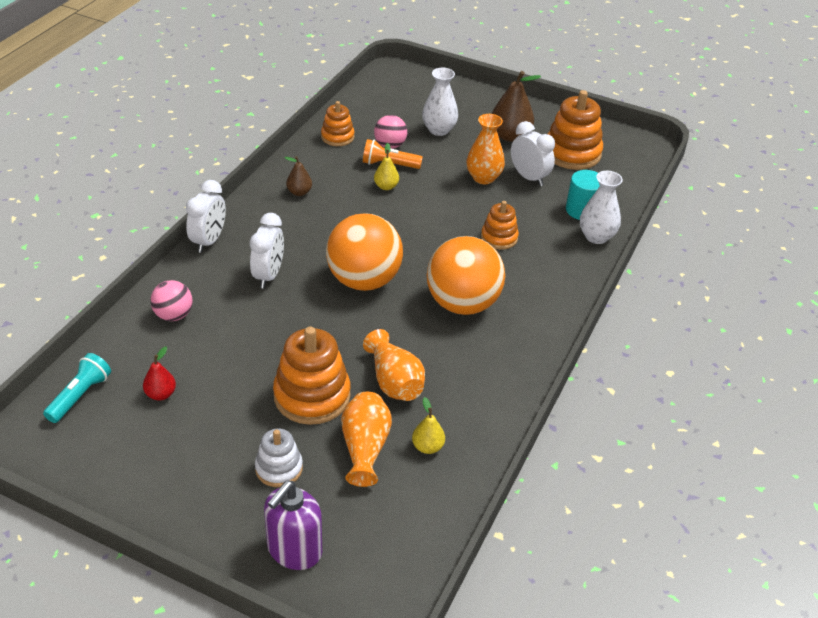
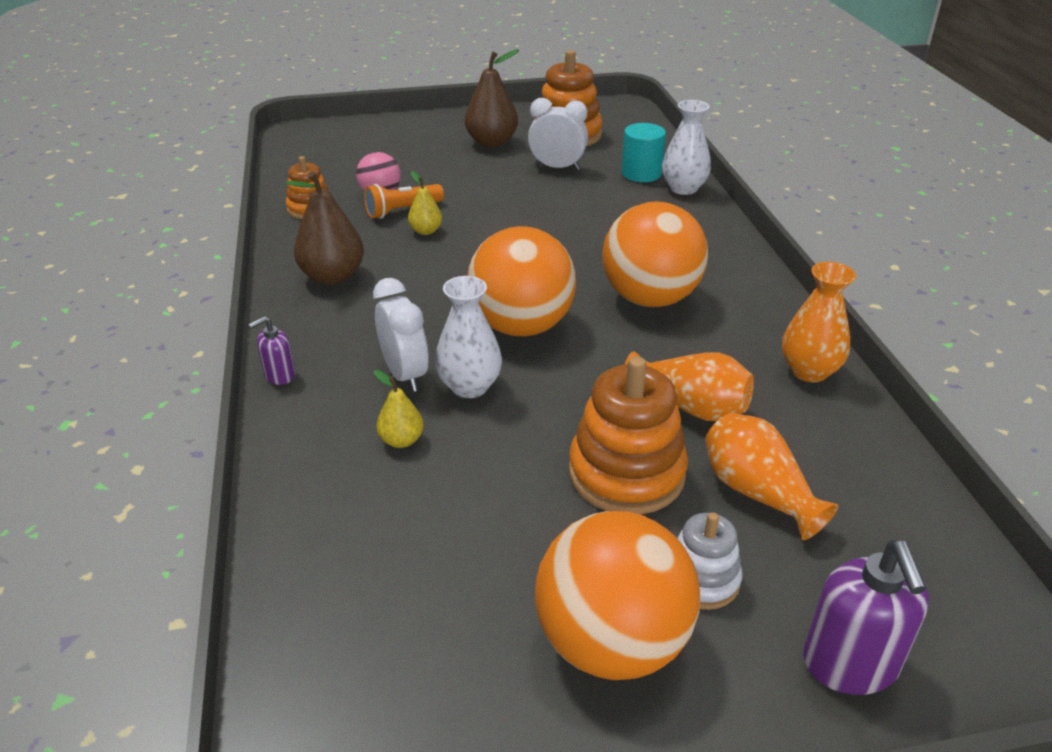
camera: 35 degrees left, 5 degrees down
(80, 395) = (320, 666): turquoise flashlight -> none
(161, 394) = (438, 588): red pear -> none
(173, 315) = (336, 482): pink ball -> none
(203, 467) = (612, 643): none -> orange ball
(209, 241) = (279, 375): white clock -> purple soap dispenser
(299, 192) = (333, 276): brown pear -> brown pear, size x1.84
(427, 447) = (813, 451): yellow pear -> yellow pear (401, 440)
(439, 130) = (414, 163): white vase -> white vase (469, 386)
(483, 178) = (515, 184): orange vase -> orange vase (809, 371)
(499, 238) = (601, 226): orange stacking toy -> none

